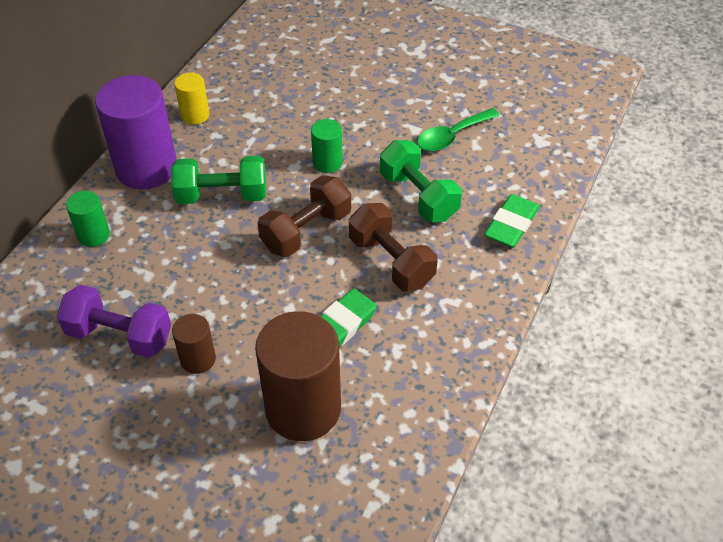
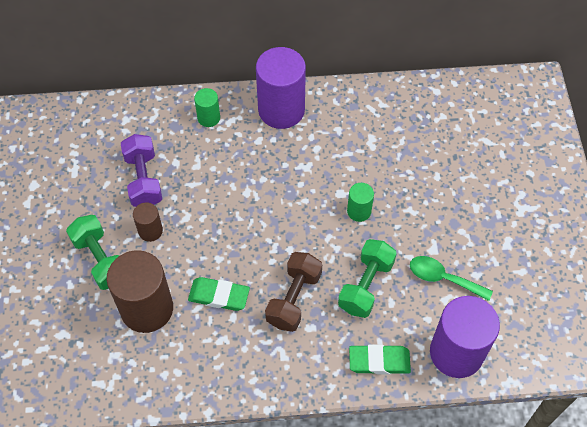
camera: 60 degrees right, 10 degrees up
(195, 115) = (347, 107): yellow cylinder -> none
(222, 195) = (286, 166): green dumbbell -> green dumbbell (101, 260)
(306, 231) = (288, 232): brown dumbbell -> none
(538, 164) = (456, 352): none -> purple cylinder

